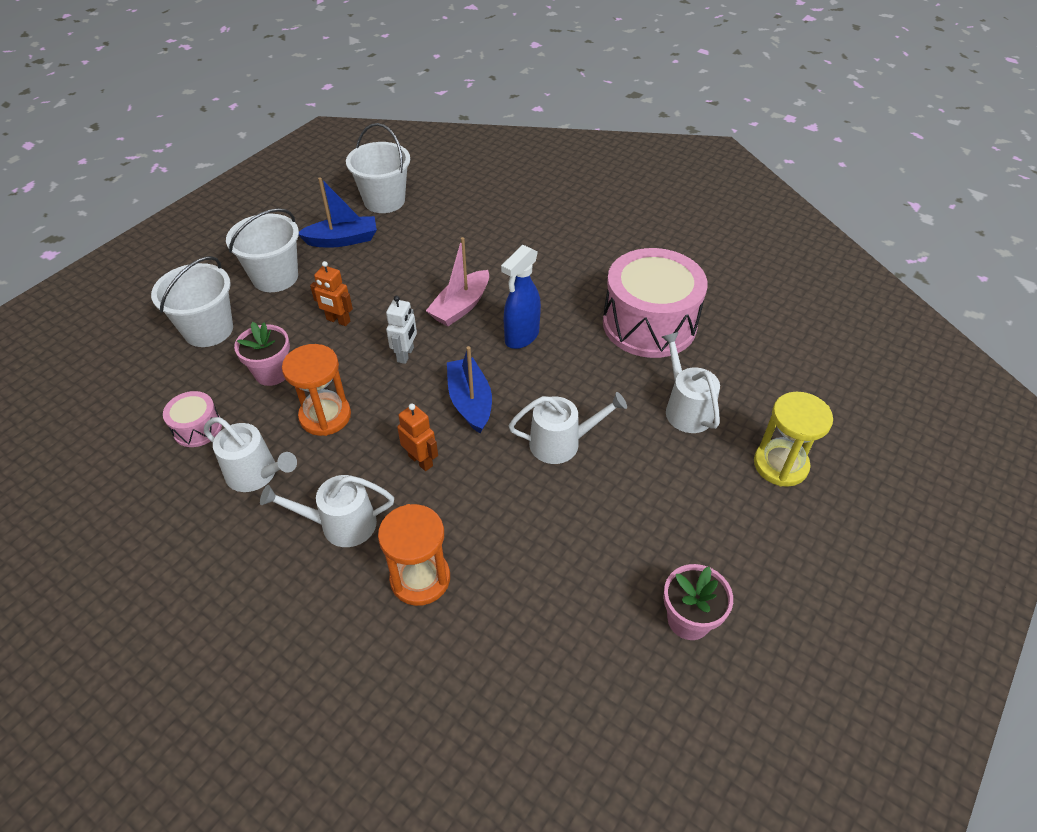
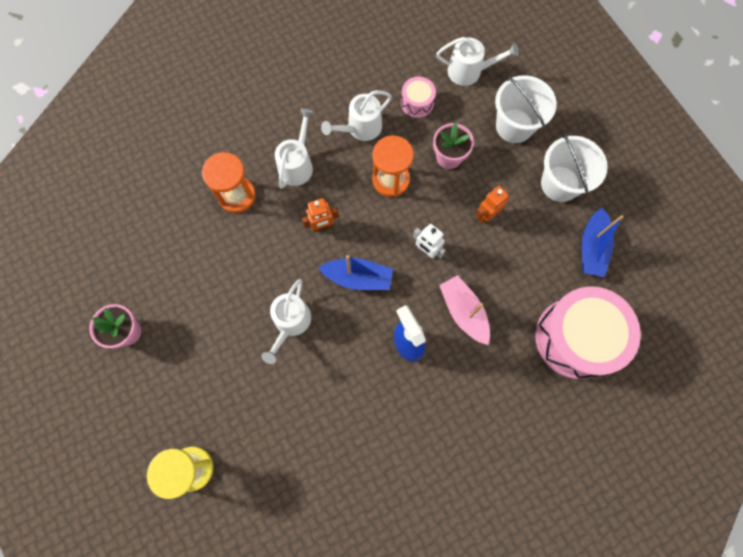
camera: 115 degrees right, 25 degrees up
(384, 201) = (640, 302): white bucket -> none
(649, 324) = (375, 457): pink drum -> pink drum (576, 338)
(686, 409) = (275, 431): white watering can -> white watering can (469, 71)

